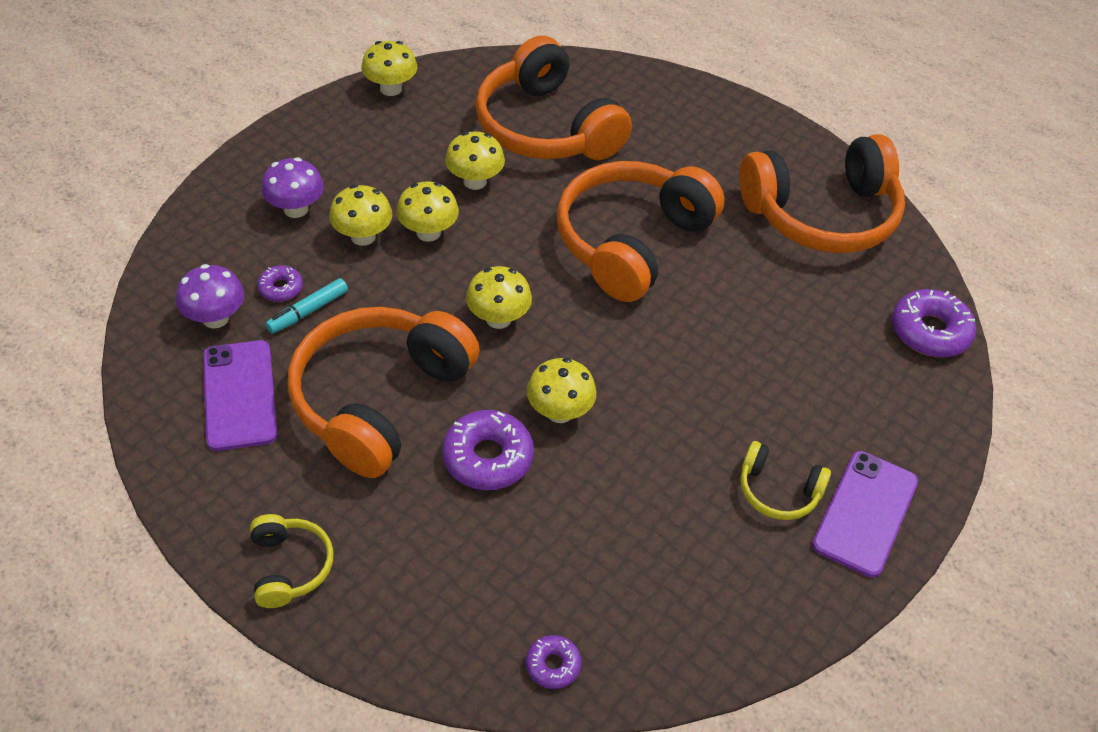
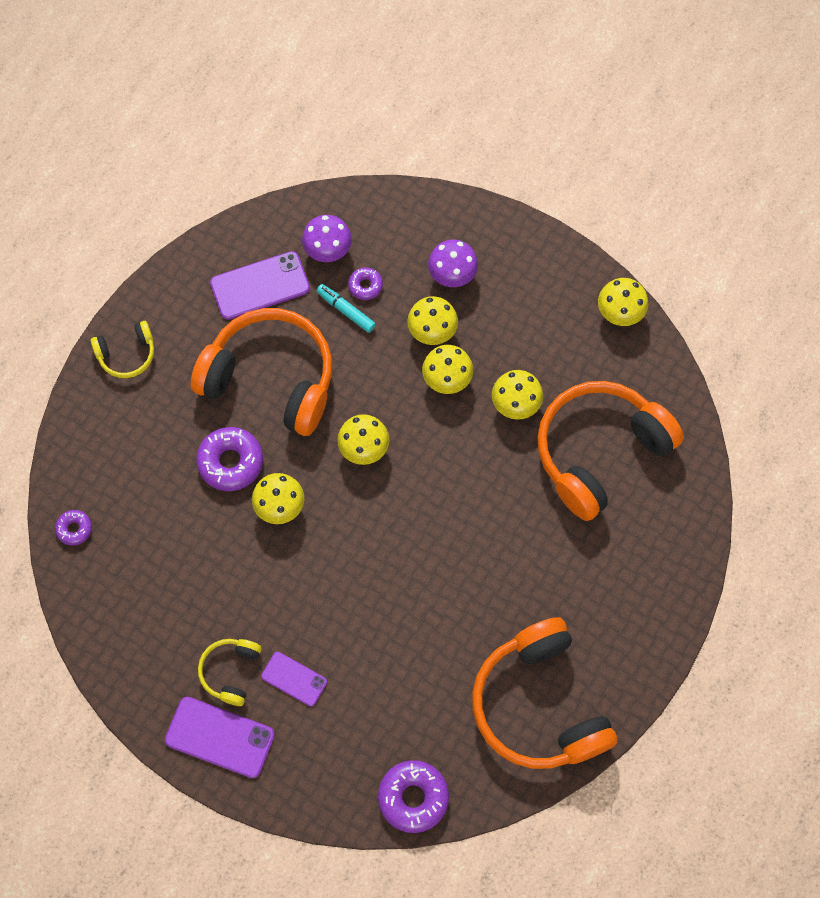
camera: 85 degrees right, 20 degrees up
(631, 242) = (469, 541): orange headphones -> none
(789, 425) = (294, 679): none -> purple phone

